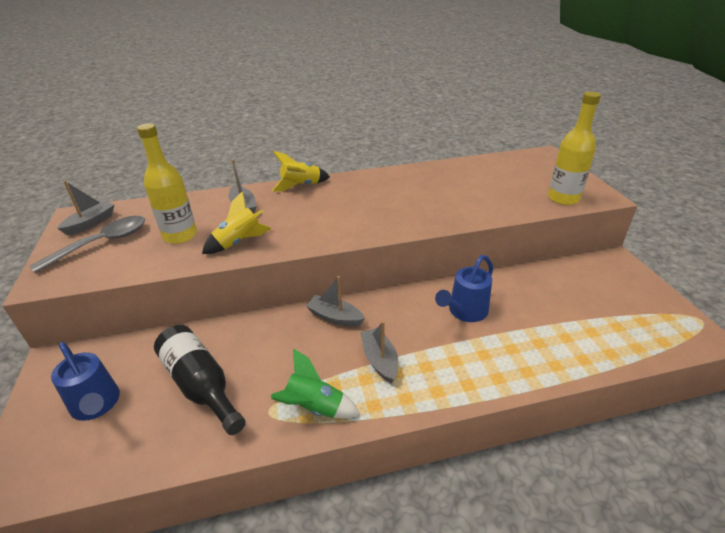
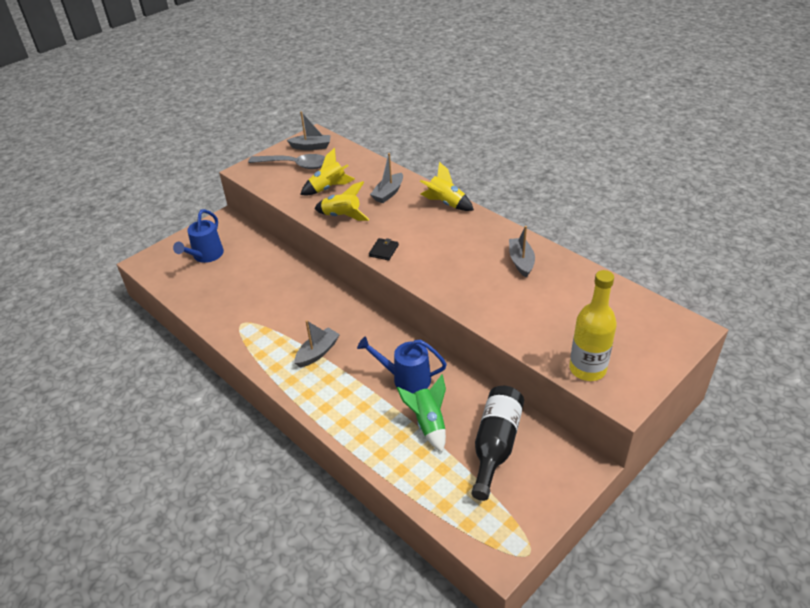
camera: 60 degrees right, 5 degrees up
(180, 235) = (328, 188): yellow bottle -> yellow rocket
(201, 385) = (243, 285): black bottle -> black bottle (495, 445)
(314, 408) = (257, 341): green rocket -> green rocket (428, 424)
(325, 236) = (384, 250): none -> black wallet
(335, 317) = (344, 311): grey boat -> grey boat (521, 262)

